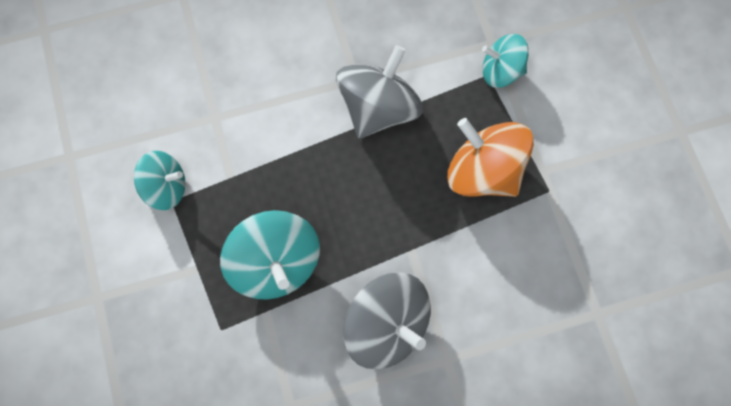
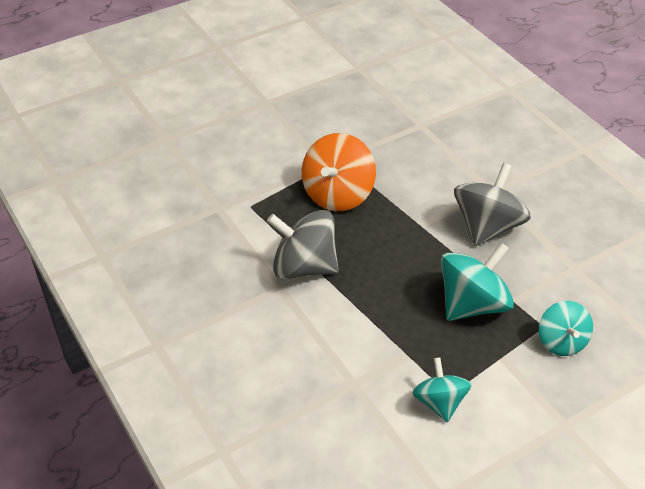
camera: 105 degrees left, 25 degrees down
(501, 71) = (244, 198): turquoise spinning top -> turquoise spinning top (561, 342)

